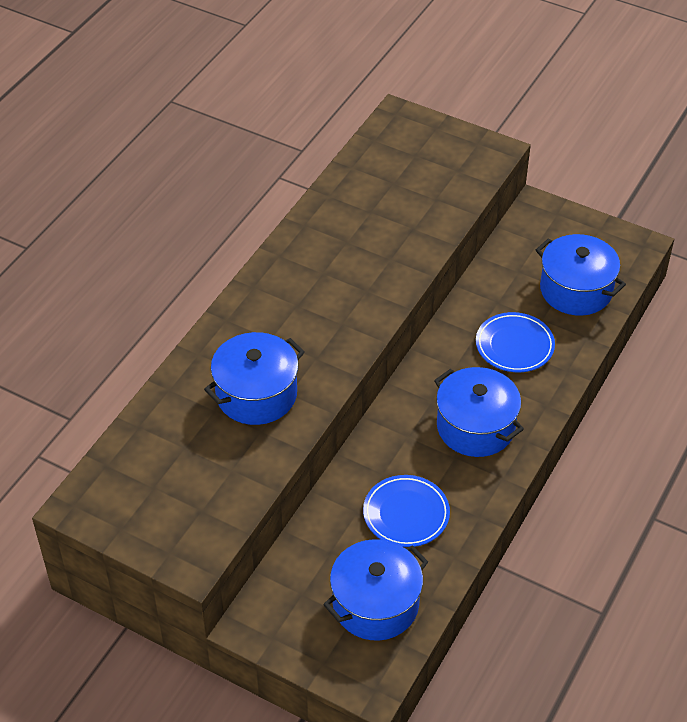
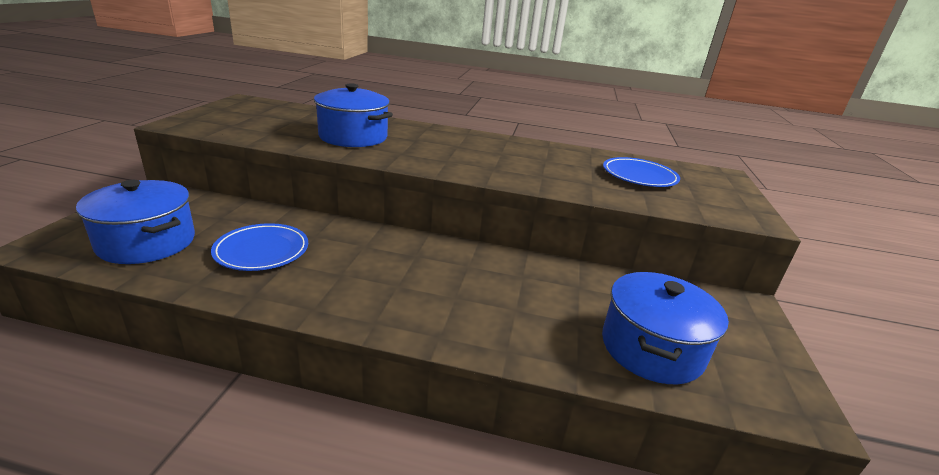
camera: 70 degrees right, 20 degrees down
(475, 427) = (387, 284): blue pot -> none
(514, 345) = (522, 303): blue plate -> blue plate (639, 176)

